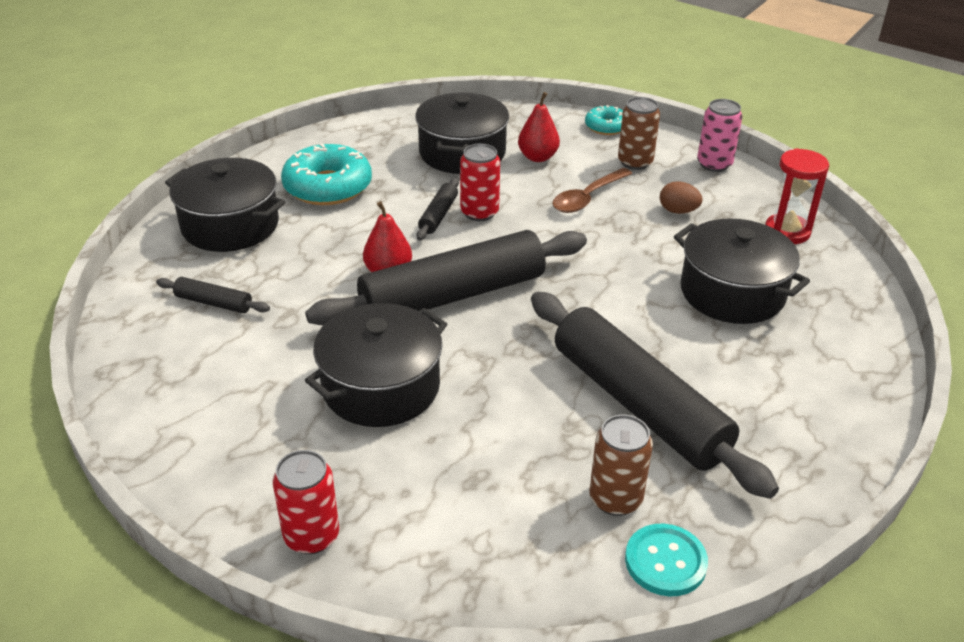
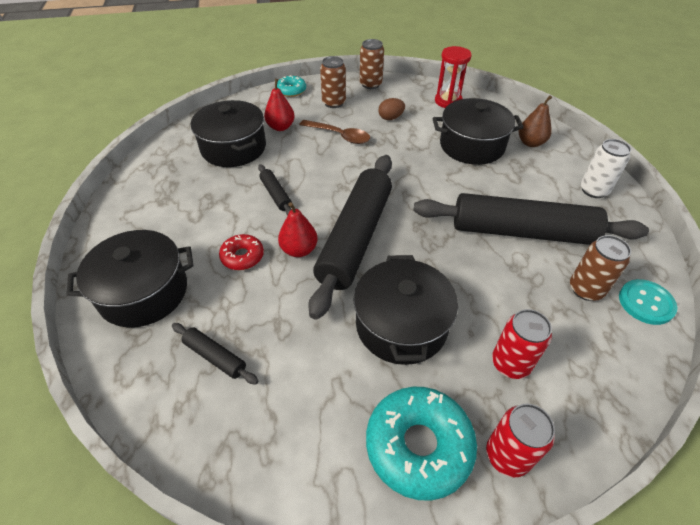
camera: 45 degrees left, 10 degrees up
(214, 303) = (215, 357): black rolling pin -> black rolling pin turned 60 degrees clockwise
(328, 187) = (177, 220): turquoise donut -> turquoise donut (418, 445)
(335, 247) = (242, 256): none -> red donut
(479, 212) = (296, 178): red can -> red can (510, 363)
(587, 198) = (339, 136): brown spoon -> brown spoon turned 60 degrees counterclockwise
(714, 164) = (370, 84): pink can -> brown can
(816, 430) = (593, 190): none -> white can
(822, 334) = (530, 143): none -> brown pear

